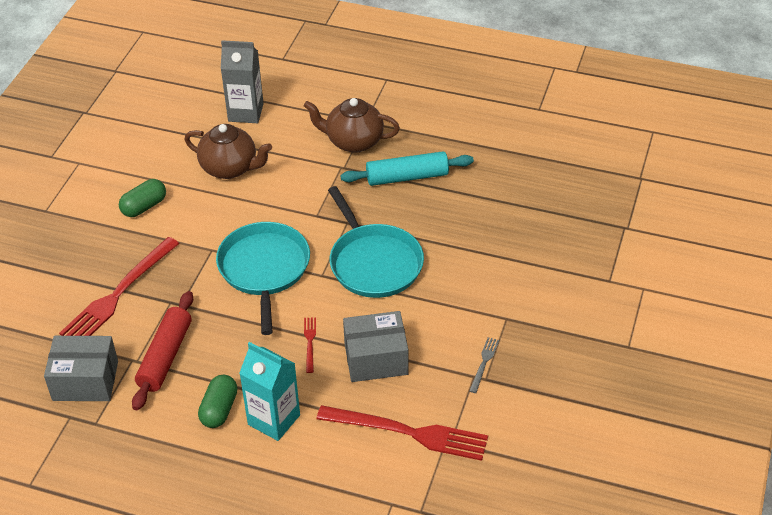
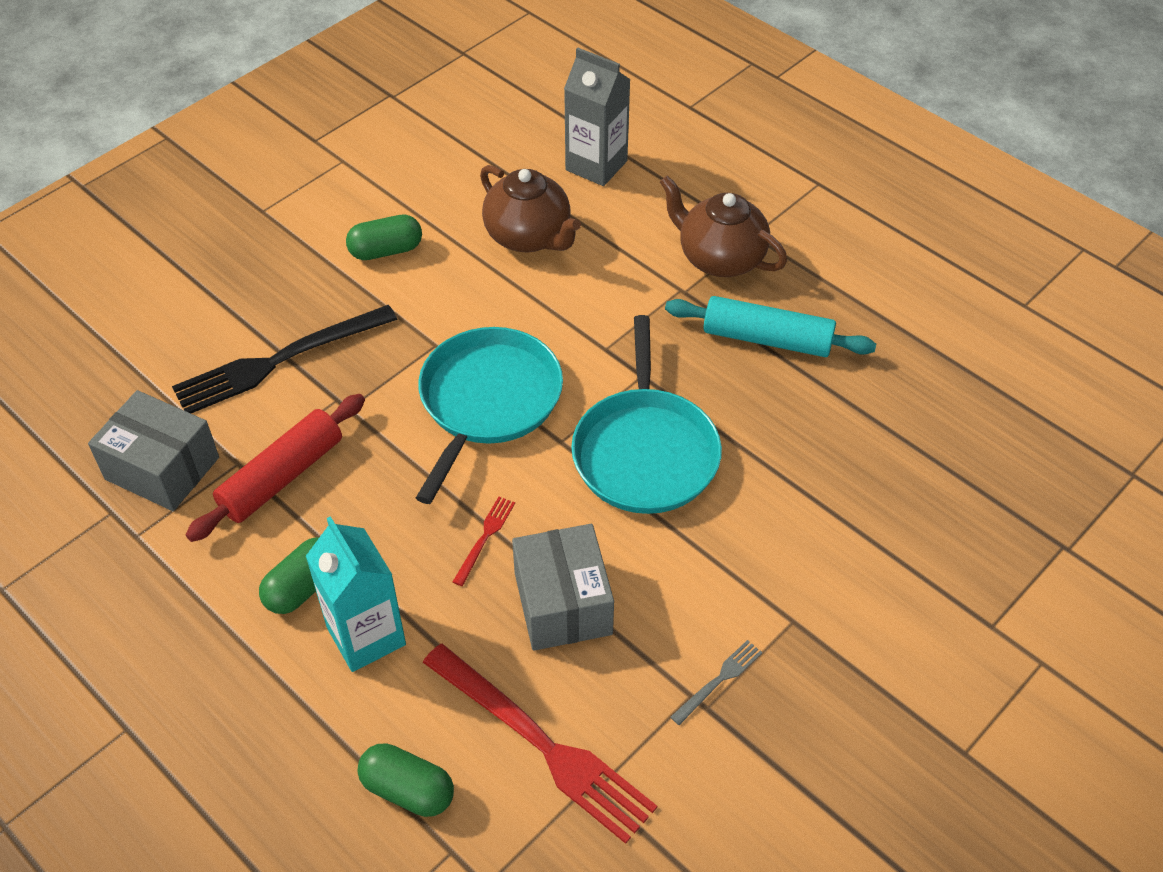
camera: 25 degrees right, 5 degrees up
(118, 294) = (279, 361): red fork -> black fork
(348, 485) = (408, 790): none -> green capsule
(376, 359) = (563, 603): grey box -> grey box turned 60 degrees clockwise

